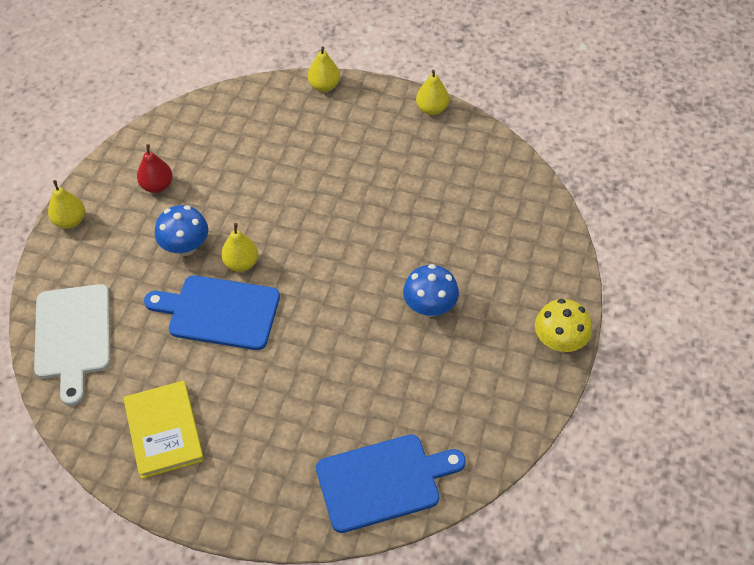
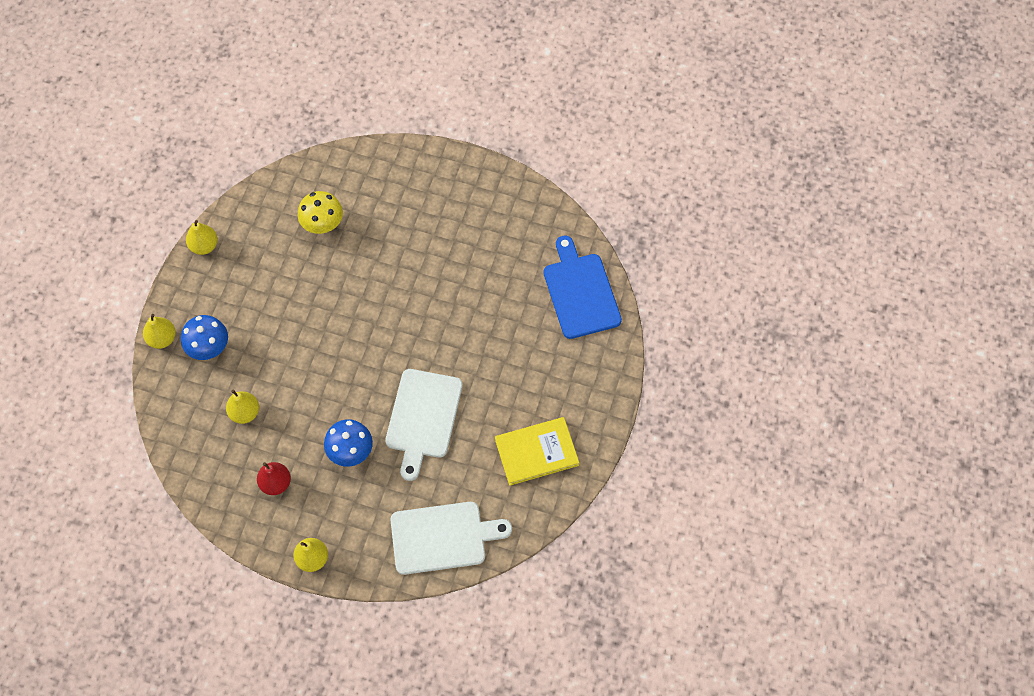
camera: 90 degrees left, 10 degrees up
(219, 312) = (423, 418): blue cutting board -> white cutting board
(241, 263) = (372, 403): yellow pear -> yellow pear (245, 412)
(430, 307) = (425, 255): blue mushroom -> blue mushroom (209, 348)
(559, 341) = (462, 166): yellow mushroom -> yellow mushroom (322, 224)

